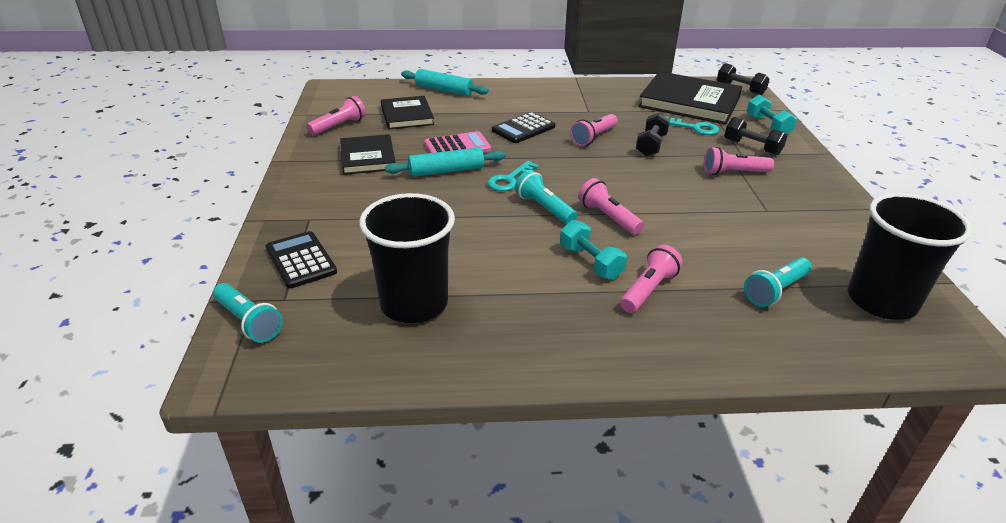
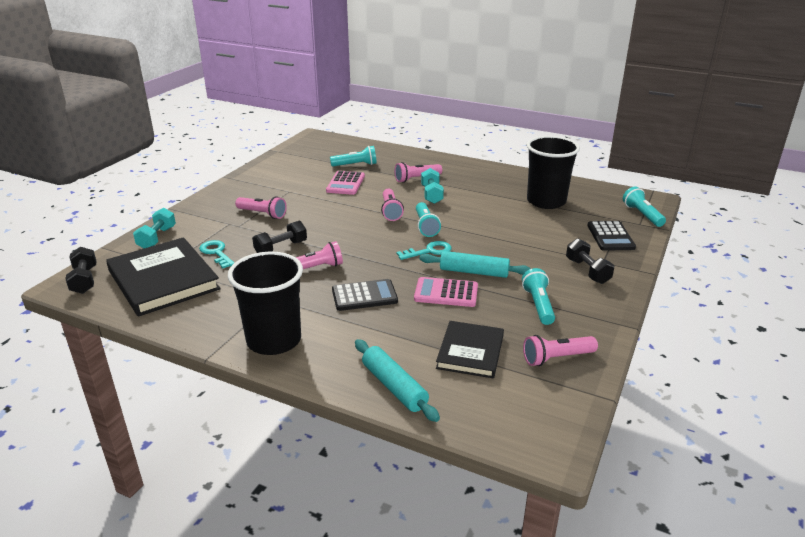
camera: 150 degrees left, 5 degrees down
(368, 157) = (538, 305): black book -> turquoise flashlight
(726, 245) = (345, 183): none -> pink calculator
(752, 147) = (210, 226): black dumbbell -> black dumbbell (587, 271)
(881, 301) = (316, 152): black cup -> black cup (274, 340)

